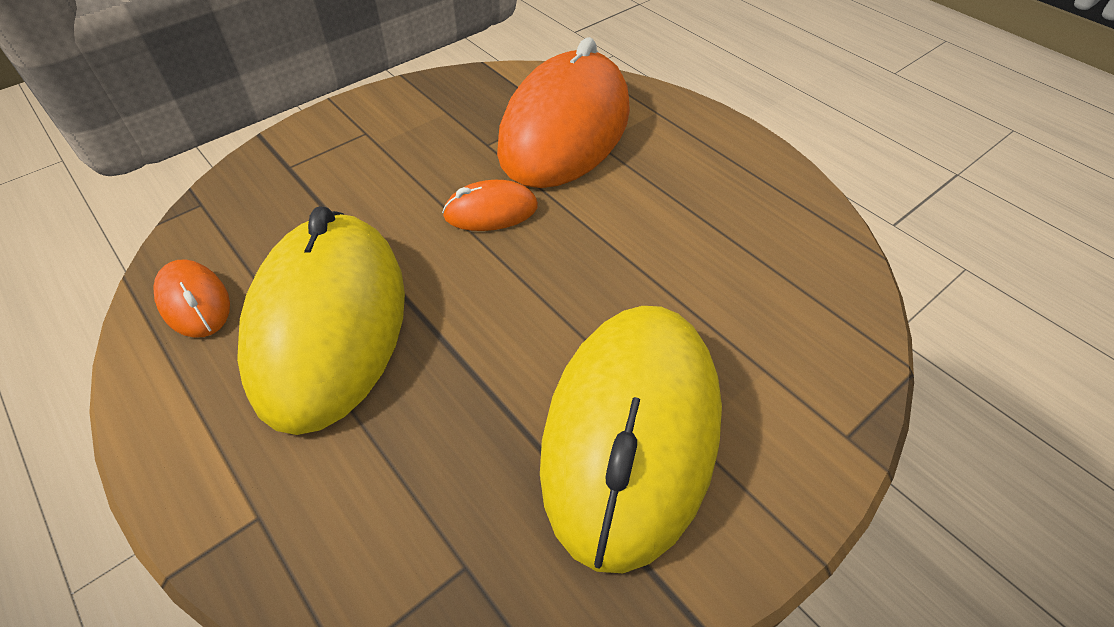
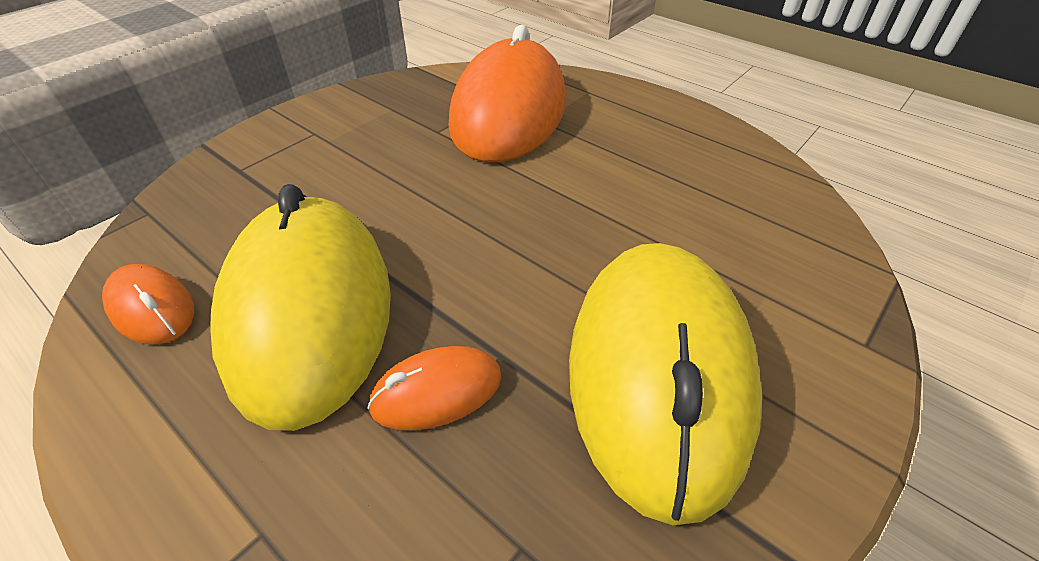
camera: 10 degrees left, 5 degrees down
(491, 211) = (456, 187): orange mouse -> orange mouse (437, 392)

